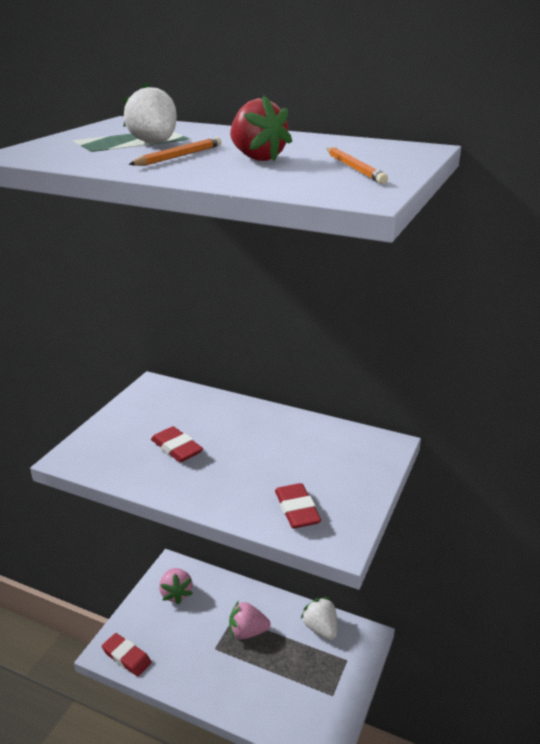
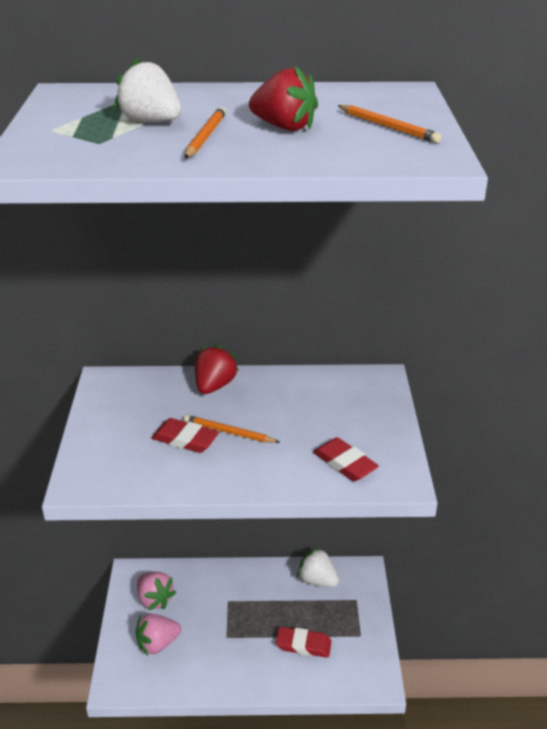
camera: 25 degrees left, 5 degrees up
(126, 657) = (141, 680): red eraser -> red eraser (303, 645)
(216, 452) = (229, 432): none -> orange pencil
(234, 412) = (214, 386): none -> red strawberry
(247, 632) = (250, 609): pink strawberry -> pink strawberry (157, 644)

